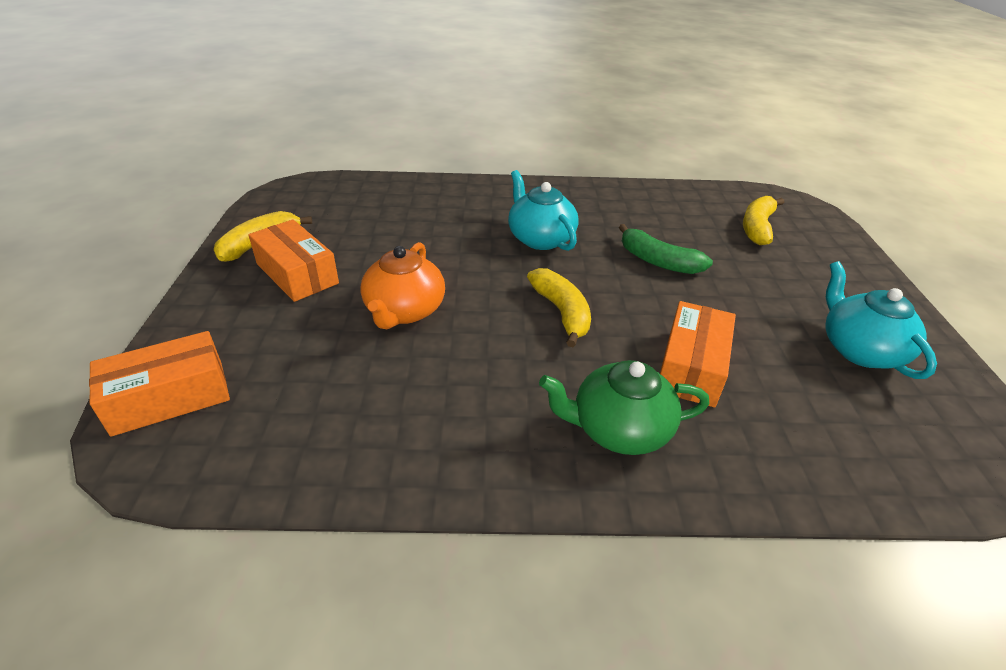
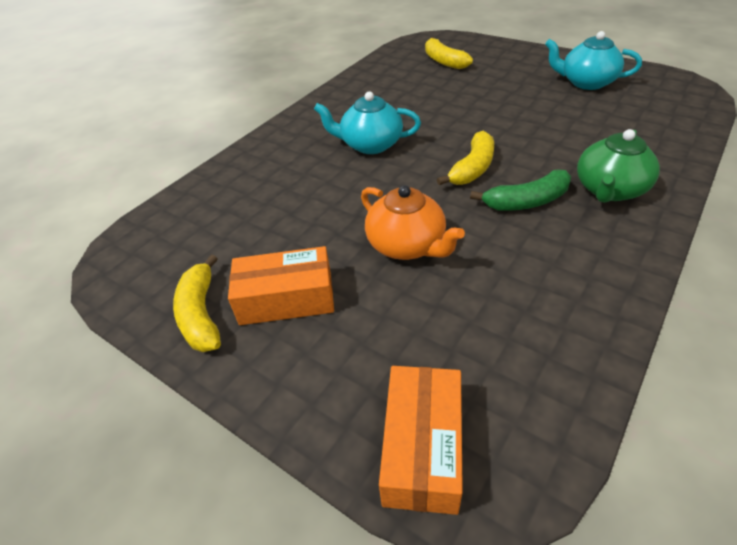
camera: 50 degrees left, 5 degrees up
(562, 312) = (472, 168): yellow banana -> yellow banana turned 105 degrees clockwise
(657, 261) = (447, 109): green banana -> green banana (526, 202)
(691, 367) = (566, 140): orange box -> none

